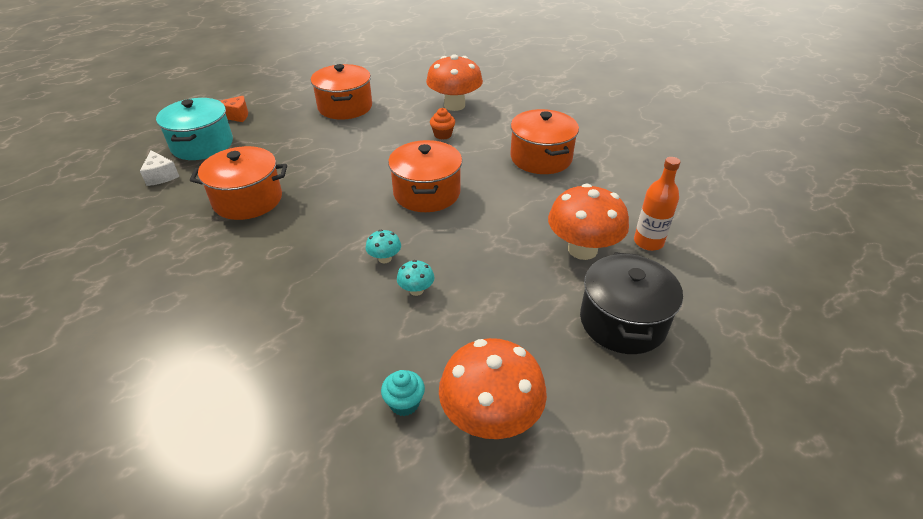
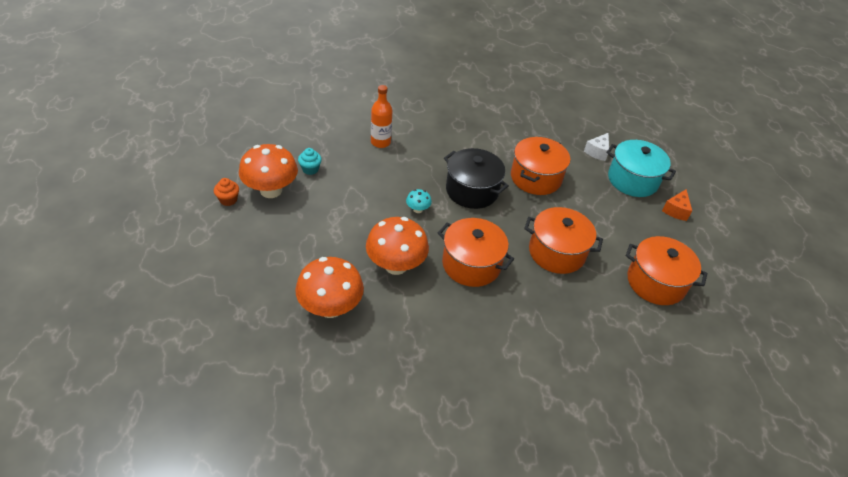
camera: 120 degrees right, 5 degrees up
(161, 176) = (597, 152): white cheese -> white cheese turned 60 degrees counterclockwise
(416, 290) = (377, 209): turquoise mushroom -> none
(442, 135) = (554, 323): orange cupcake -> orange cupcake (228, 200)
(454, 105) = (611, 367): orange mushroom -> orange mushroom (396, 265)
(541, 158) = (461, 370): orange pot -> orange pot (557, 252)
(623, 321) = (258, 278): black pot -> black pot (472, 190)
(648, 242) = (297, 352): orange bottle -> orange bottle (380, 142)

